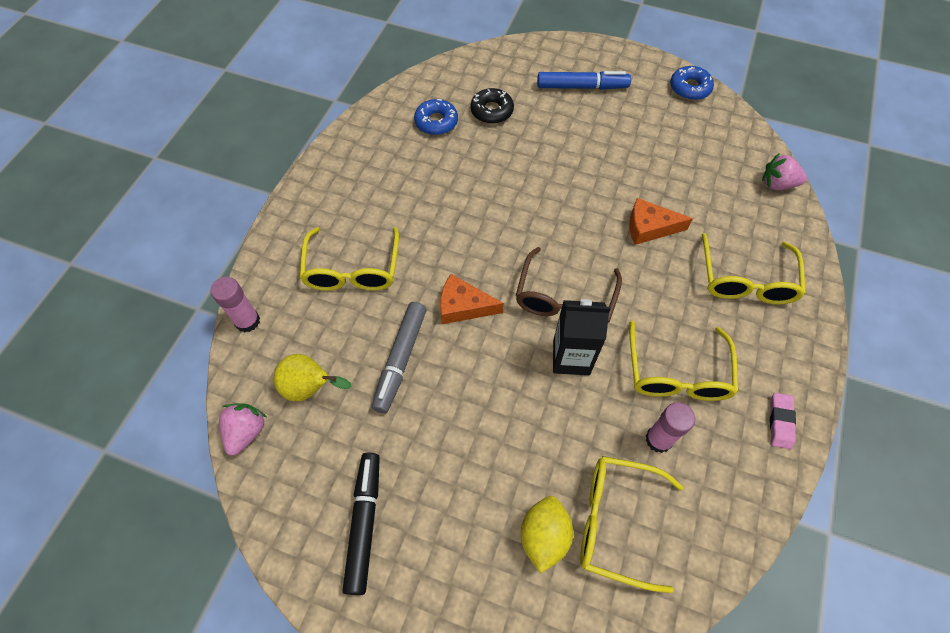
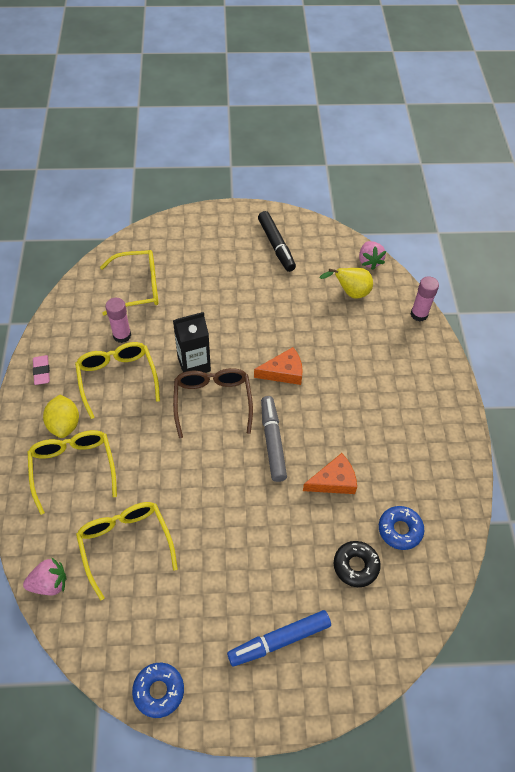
camera: 155 degrees right, 5 degrees down
(352, 269) = (377, 370): yellow glasses -> yellow glasses (125, 544)
(400, 360) = (306, 325): grey marker -> grey marker (272, 441)
(544, 536) = (177, 269): yellow lemon -> yellow lemon (64, 424)
(649, 227) = (163, 488): orange cheese -> orange cheese (334, 481)

